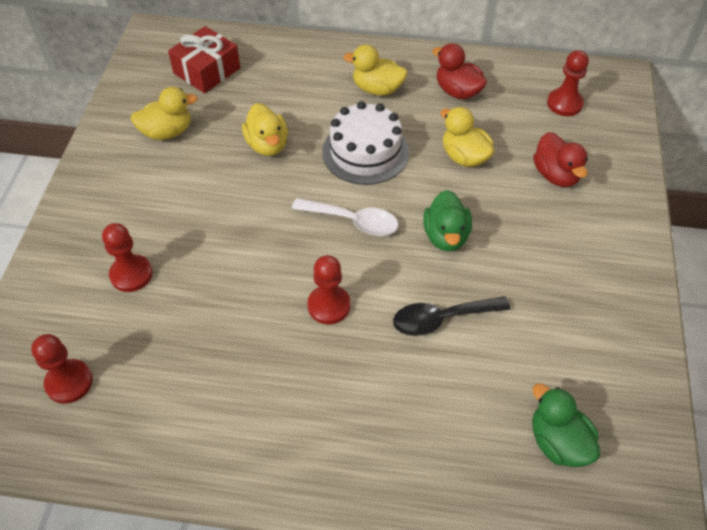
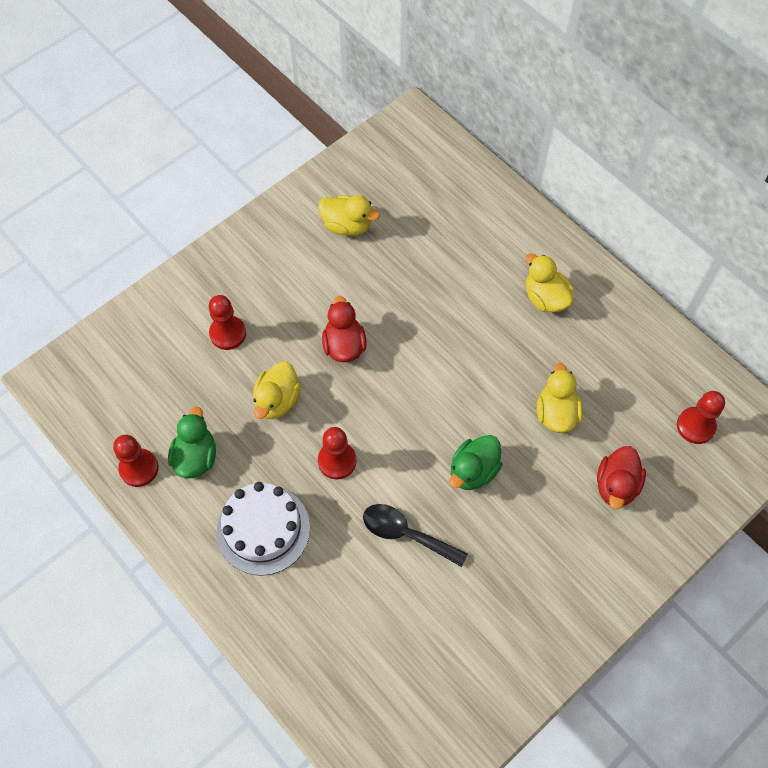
camera: 40 degrees right, 10 degrees up
(69, 382) = (130, 387): red pawn -> red pawn (139, 468)
(207, 71) = (424, 186): red gift -> none
(267, 145) = (411, 291): yellow duck -> yellow duck (277, 400)
(352, 221) = (415, 405): white spoon -> none
(365, 152) = (480, 351): white cake -> white cake (263, 529)
(457, 91) = (612, 348): red duck -> red duck (344, 345)
(558, 442) = (398, 687): green duck -> green duck (196, 457)

